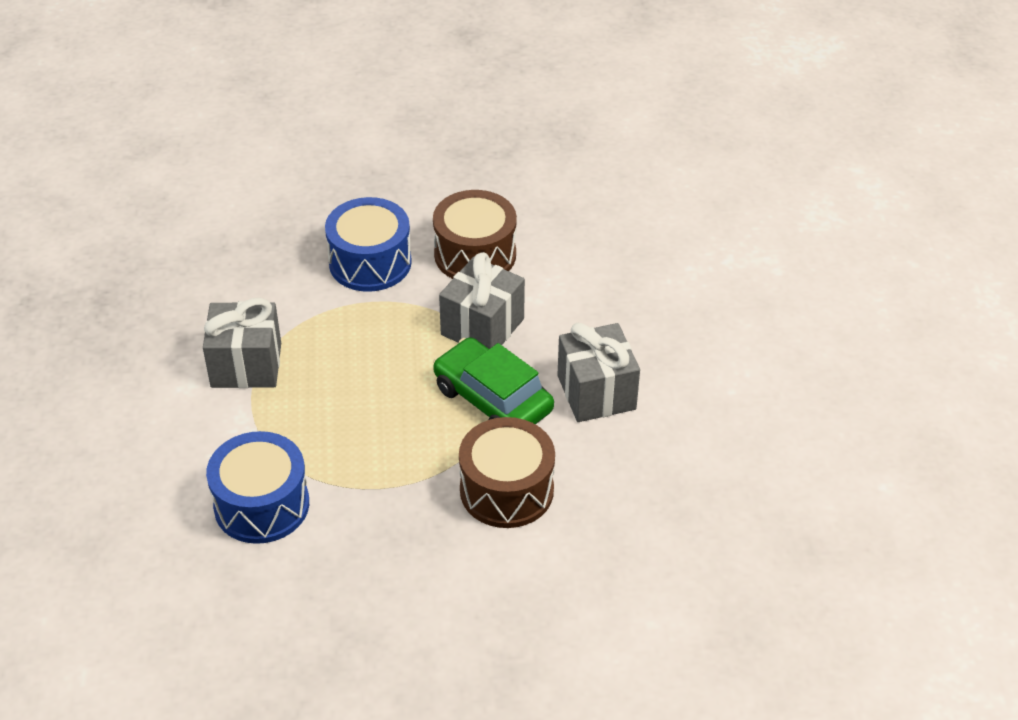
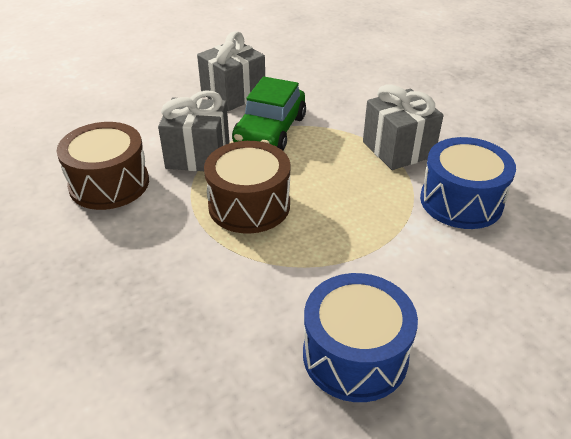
camera: 115 degrees left, 5 degrees down
(246, 365) = (333, 273): grey gift -> grey gift (398, 149)
(370, 262) = (147, 243): blue drum -> blue drum (355, 355)
(506, 490) = (343, 105): brown drum -> brown drum (249, 205)

